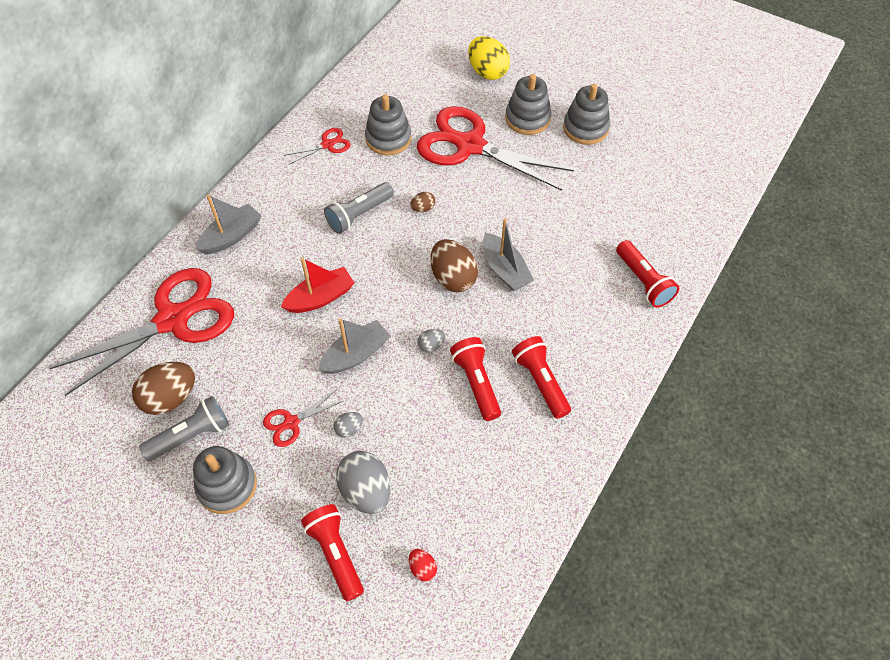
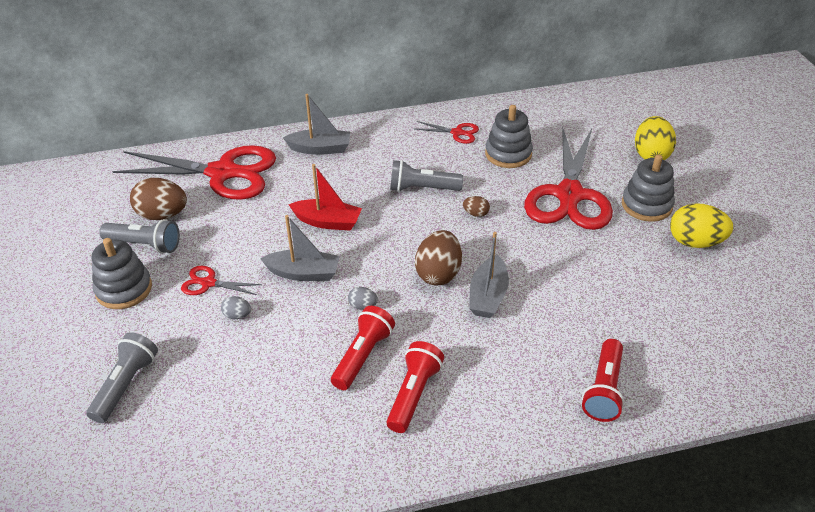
camera: 45 degrees right, 15 degrees down
(335, 554) = (126, 385): red flashlight -> grey flashlight
(366, 491) = (195, 363): grey egg -> none
(422, 568) = (162, 445): red egg -> none
(470, 146) = (569, 195): red scissors -> red scissors turned 150 degrees counterclockwise
(585, 128) = (695, 242): grey stacking toy -> yellow egg

